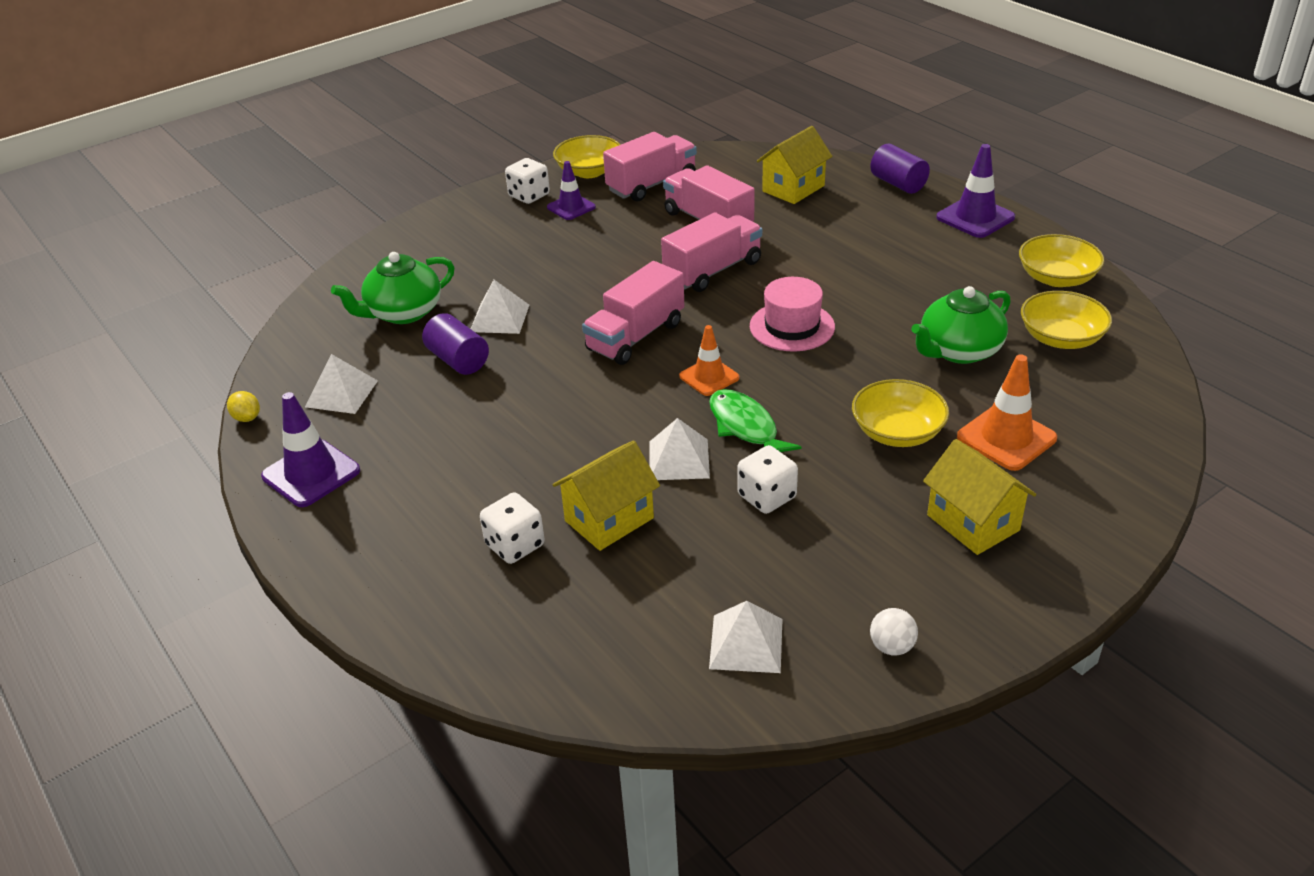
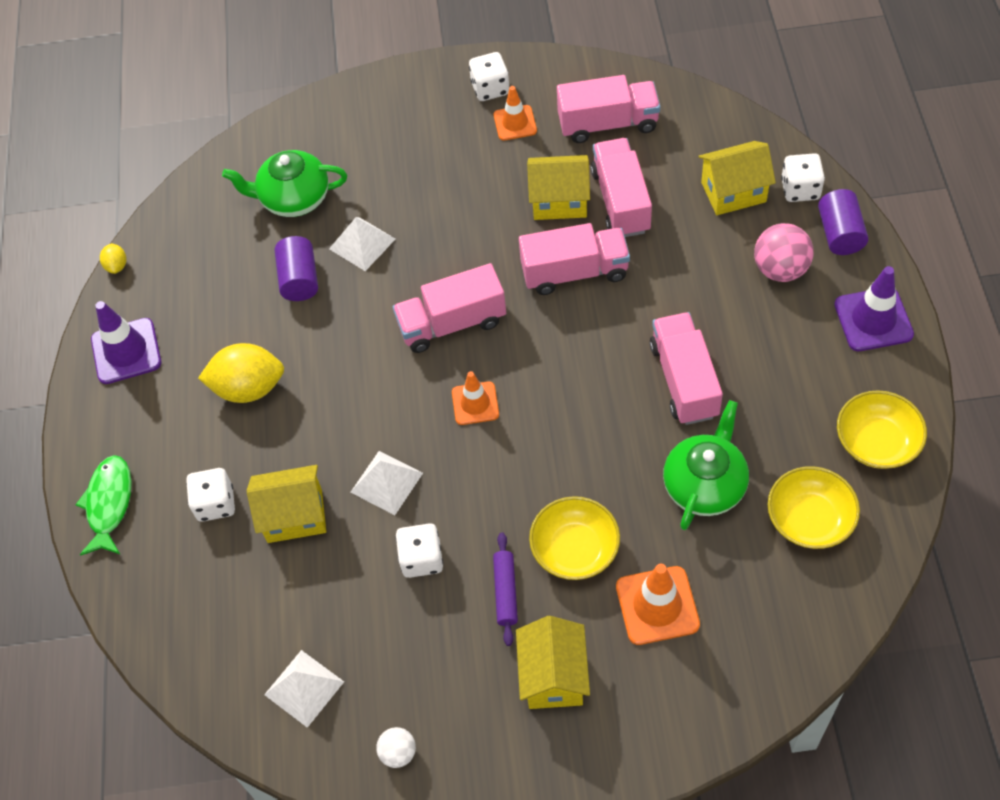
camera: 35 degrees right, 20 degrees up
(341, 393) = (195, 273): white pyramid -> none
(473, 449) = (248, 388): none -> yellow lemon
(571, 207) = (515, 123): purple traffic cone -> orange traffic cone
(589, 171) = (566, 77): yellow bowl -> none
(656, 237) = (559, 201): none -> yellow house
(745, 427) = (461, 476): green fish -> green fish (109, 504)
(792, 326) = (587, 379): pink hat -> none
(842, 172) = (800, 189): none -> white dice
(868, 485) = (506, 592): none -> purple rolling pin
(872, 299) = (684, 380): none -> pink truck
(876, 215) = (780, 269): none -> pink ball
(958, 351) = (705, 485): green teapot -> green teapot turned 120 degrees clockwise

